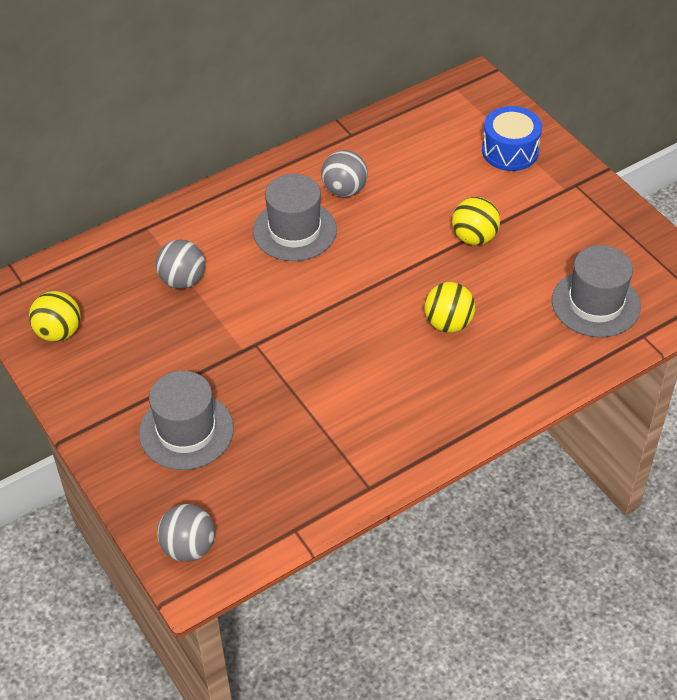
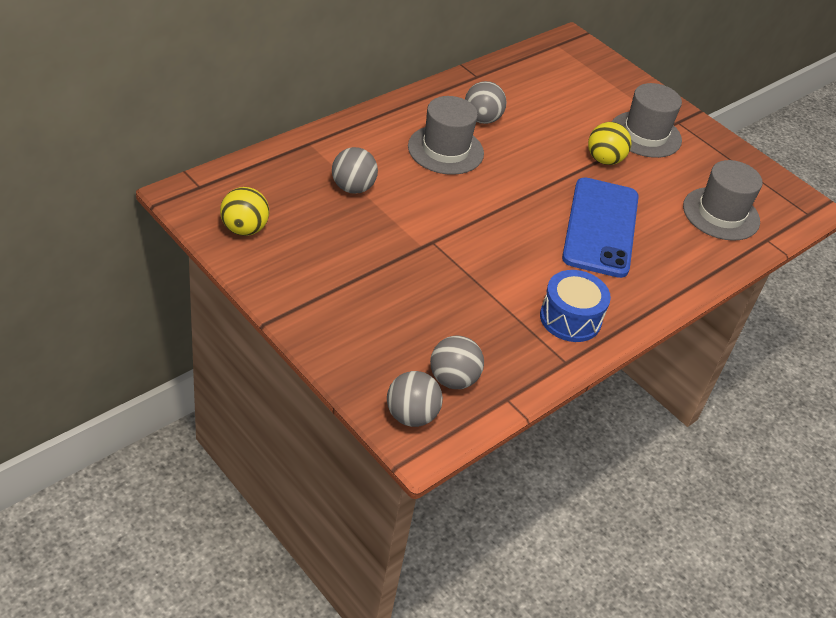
camera: 15 degrees left, 5 degrees down
(186, 431) = (385, 314): grey hat -> grey hat (645, 134)
(241, 506) = (453, 379): none -> grey ball
(448, 323) = (600, 227): yellow ball -> blue phone
(510, 151) = (616, 94): blue drum -> blue drum (570, 318)

